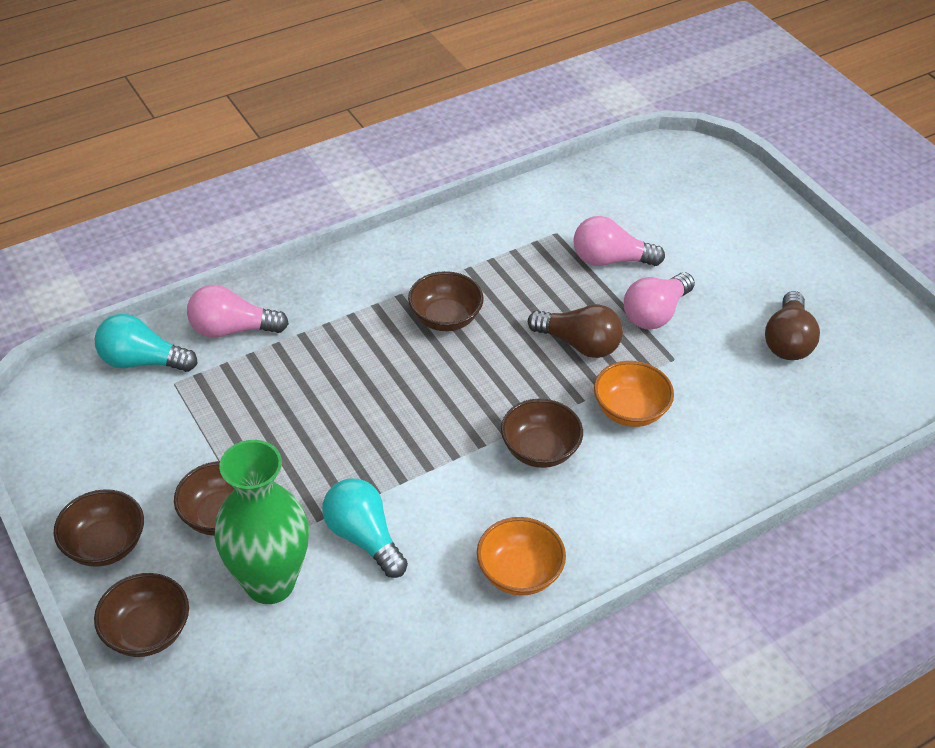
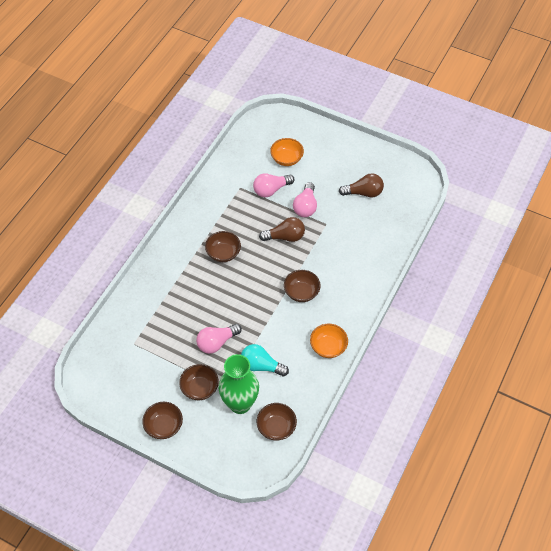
camera: 30 degrees left, 10 degrees up
(142, 361) = (112, 341): turquoise light bulb -> none
(147, 631) = (209, 449): brown bowl -> brown bowl (276, 427)
(232, 329) = (138, 306): pink light bulb -> pink light bulb (216, 342)
(630, 410) = (324, 256): orange bowl -> orange bowl (286, 159)
(787, 341) = (363, 192): brown light bulb -> brown light bulb turned 75 degrees counterclockwise

